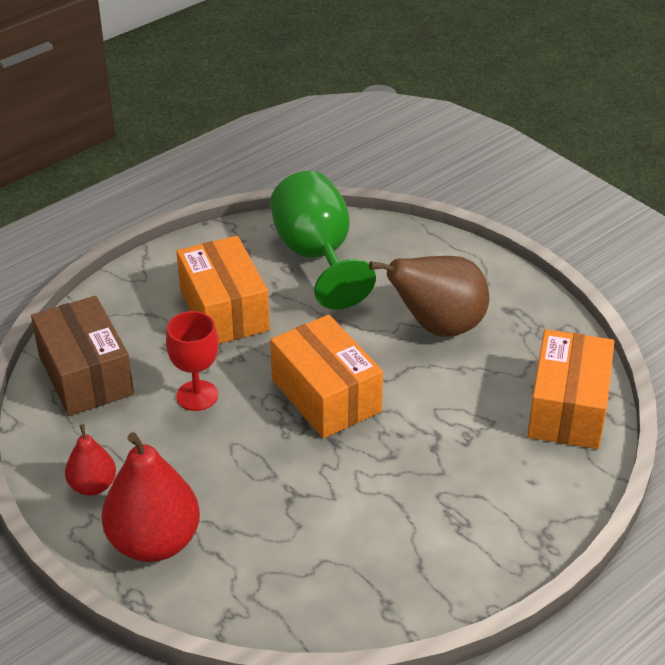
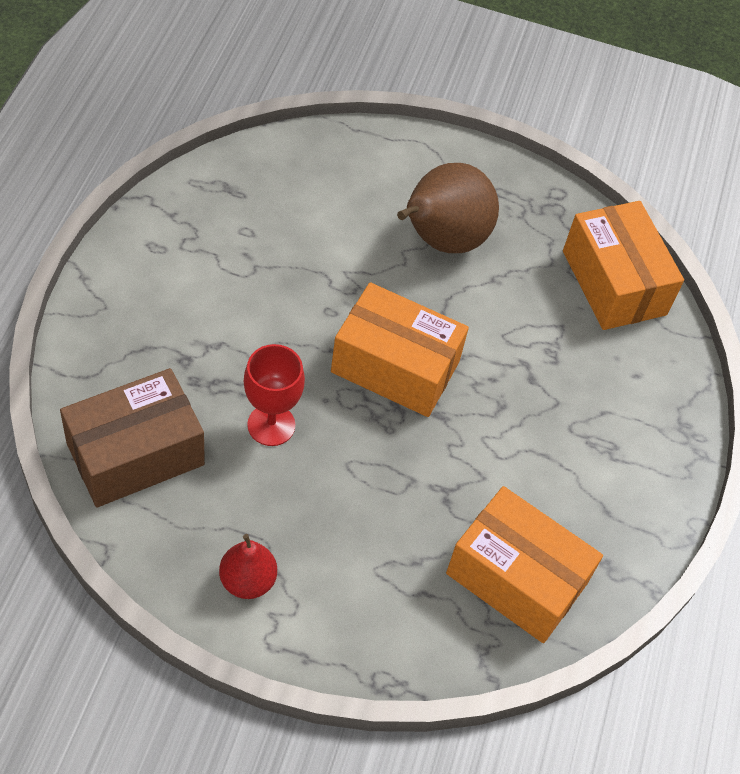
camera: 40 degrees left, 15 degrees up
(85, 375) = (135, 454): brown box -> brown box turned 60 degrees counterclockwise
(154, 542) = (357, 612): red pear -> none
(224, 310) = (220, 309): orange box -> orange box (516, 578)
(317, 256) = (265, 203): green goblet -> none

